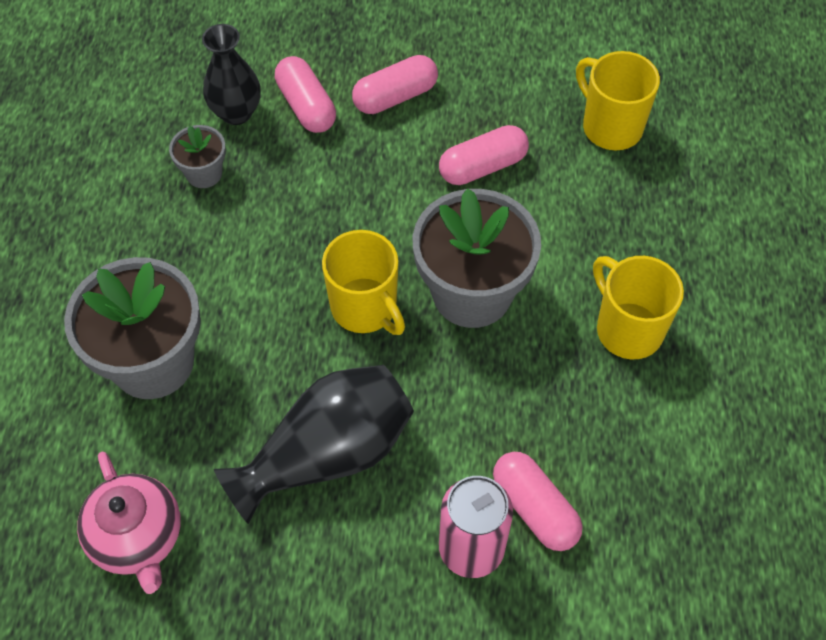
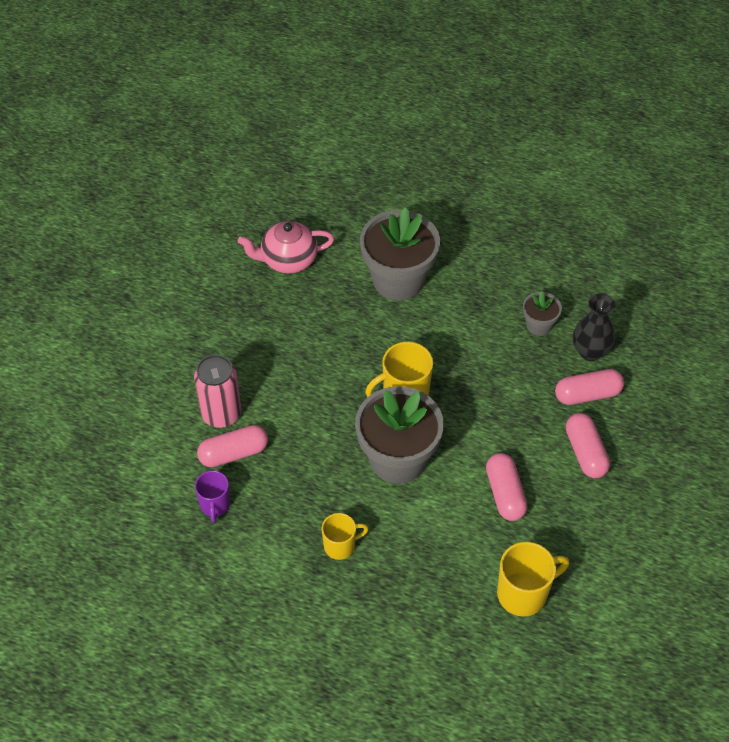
camera: 105 degrees right, 5 degrees down
(327, 454) = (307, 355): black vase -> none
(627, 329) = (340, 546): yellow mug -> yellow mug, size x0.64
(629, 507) = (215, 505): none -> purple mug

